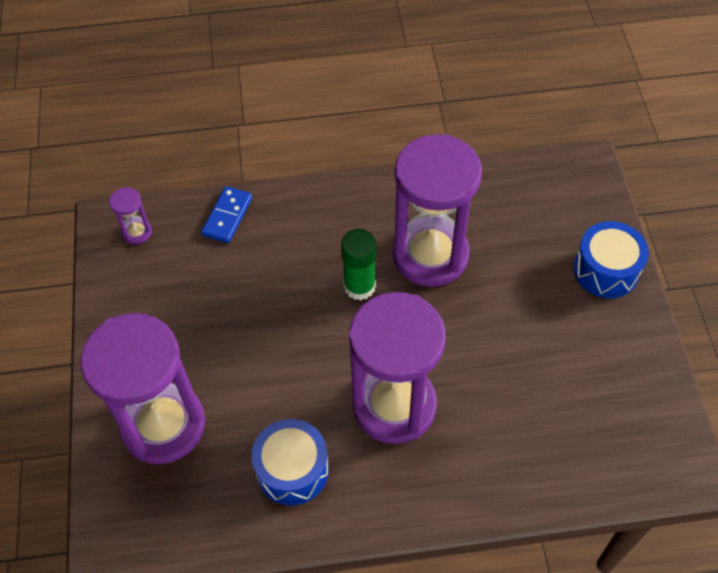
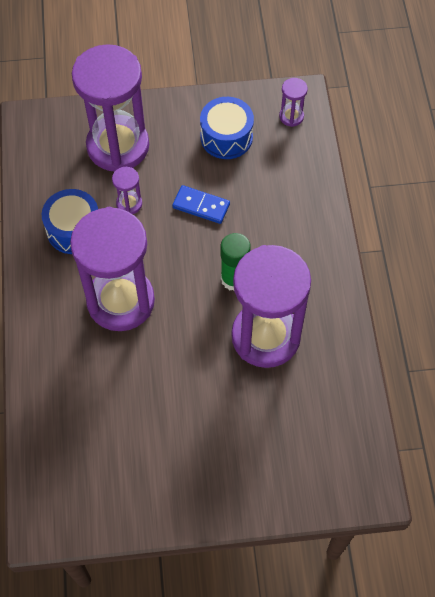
camera: 90 degrees right, 5 degrees up
(227, 216) = (307, 179): blue domino -> blue domino (201, 206)
(254, 405) = (129, 204): none -> purple hourglass
(606, 270) = (246, 490): blue drum -> blue drum (226, 137)

